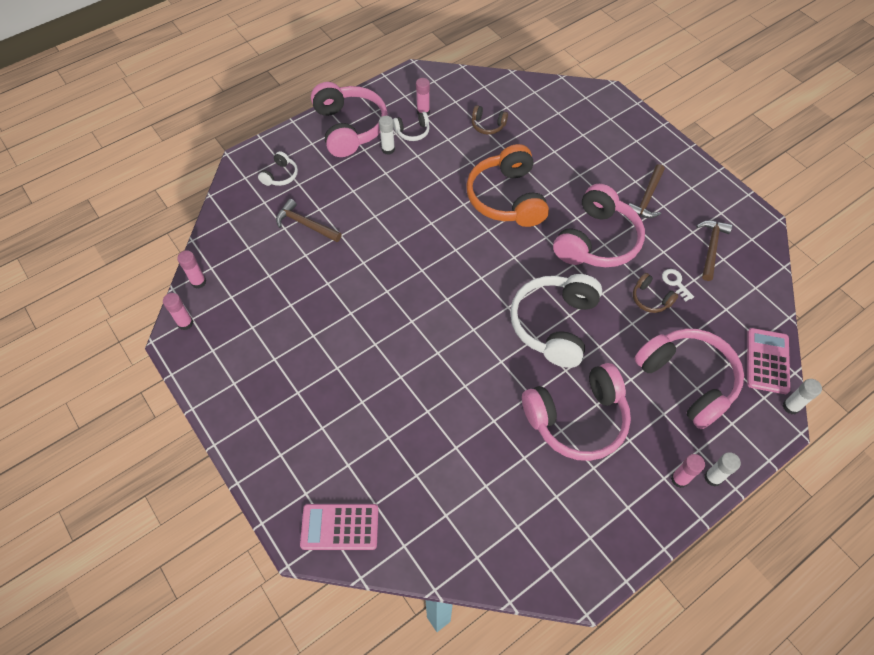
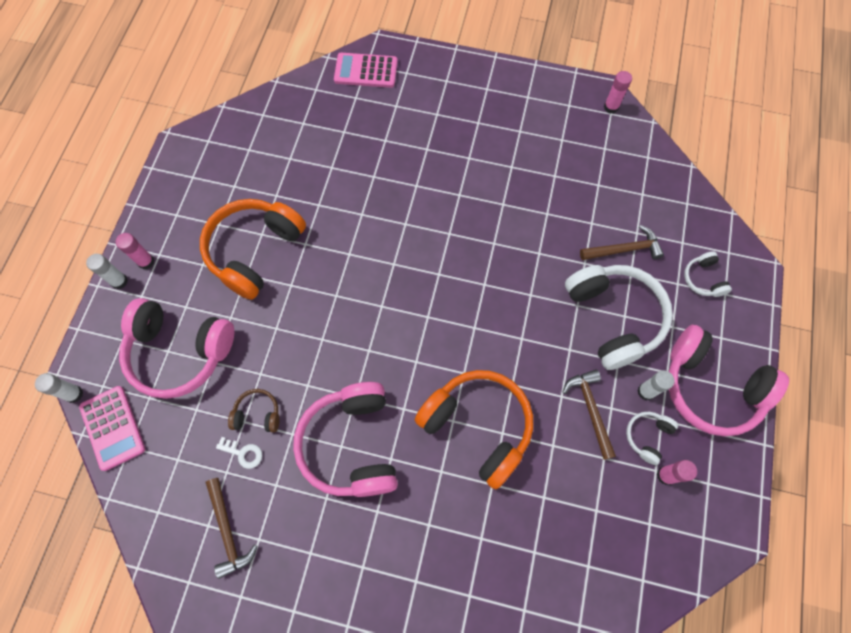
camera: 140 degrees right, 10 degrees up
(198, 282) = (642, 140): pink glue stick -> none
(340, 527) = (366, 71): pink calculator -> pink calculator turned 135 degrees counterclockwise
(488, 125) = (582, 516): brown headphones -> none
(554, 325) = (329, 319): white headphones -> white headphones (614, 318)
(577, 419) = (254, 251): pink headphones -> orange headphones
(647, 198) = (335, 550): brown hammer -> brown hammer (590, 409)

